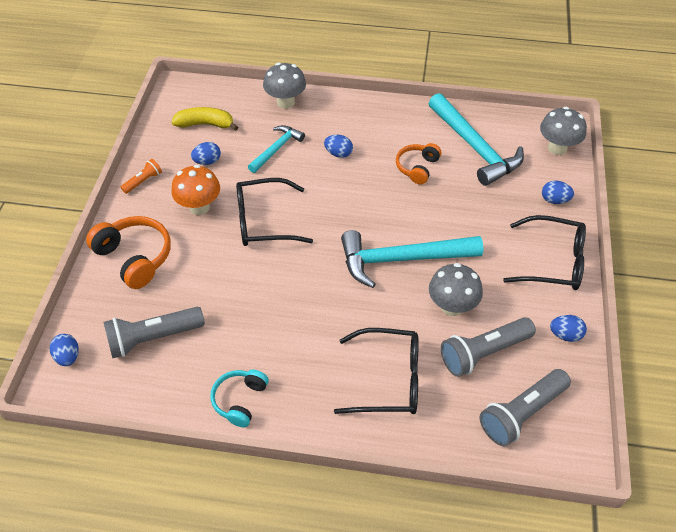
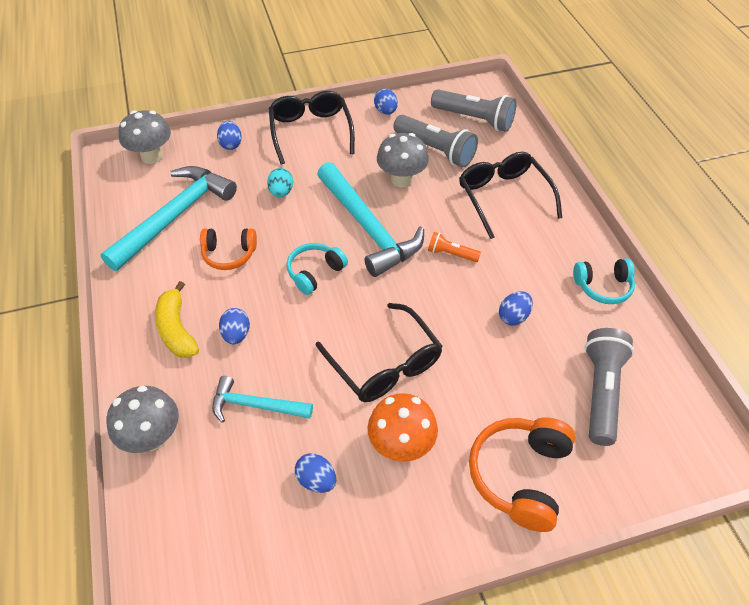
camera: 115 degrees left, 0 degrees up
(68, 357) = (685, 463): blue egg -> blue egg (513, 316)
(143, 181) = (394, 547): orange flashlight -> orange flashlight (451, 254)
(153, 338) = (601, 392): grey flashlight -> grey flashlight turned 120 degrees counterclockwise
(205, 124) = (240, 525): yellow banana -> yellow banana (177, 329)
(371, 210) = (315, 273): none -> turquoise headphones
(474, 216) = (281, 192): none -> turquoise egg

